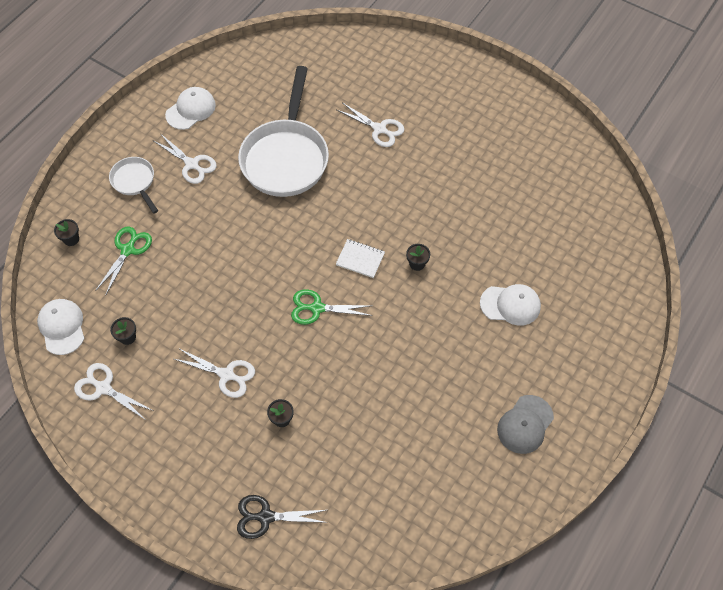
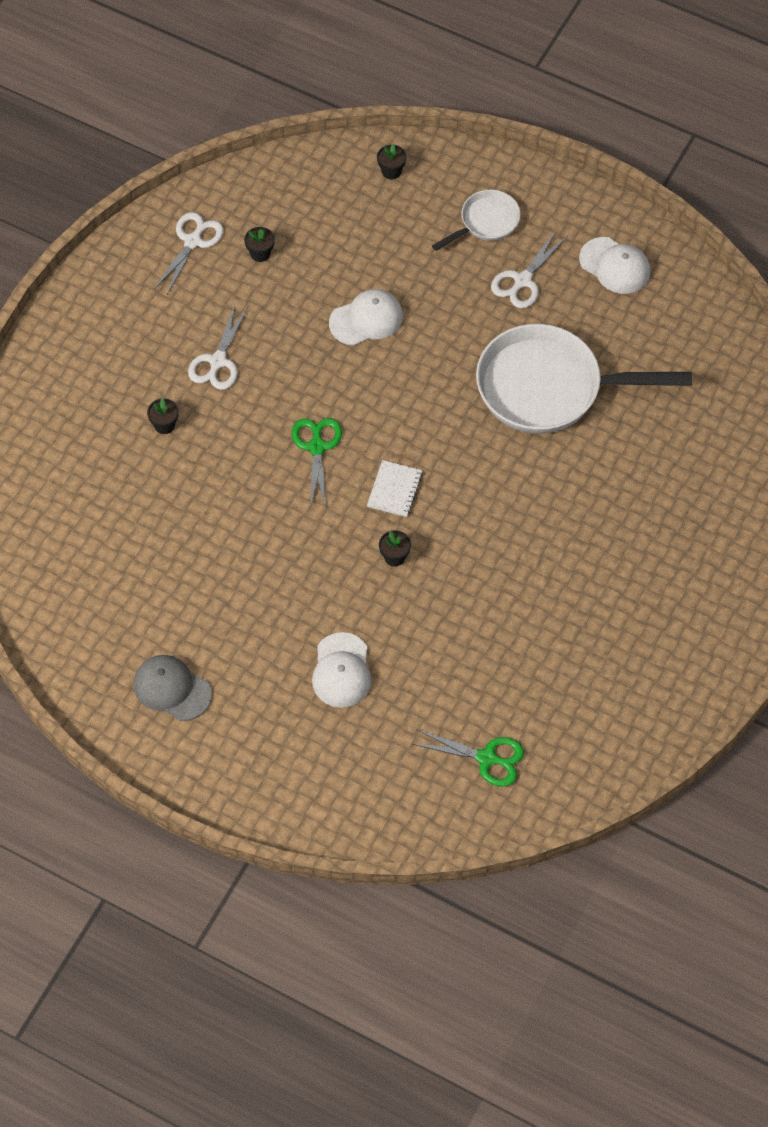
camera: 85 degrees right, 0 degrees up
(62, 327) = (268, 186): white cap -> white cap (366, 319)
(128, 250) = (382, 232): green scissors -> green scissors (487, 758)
(265, 517) = (46, 422): black scissors -> none
(379, 129) = (615, 497): white scissors -> none

